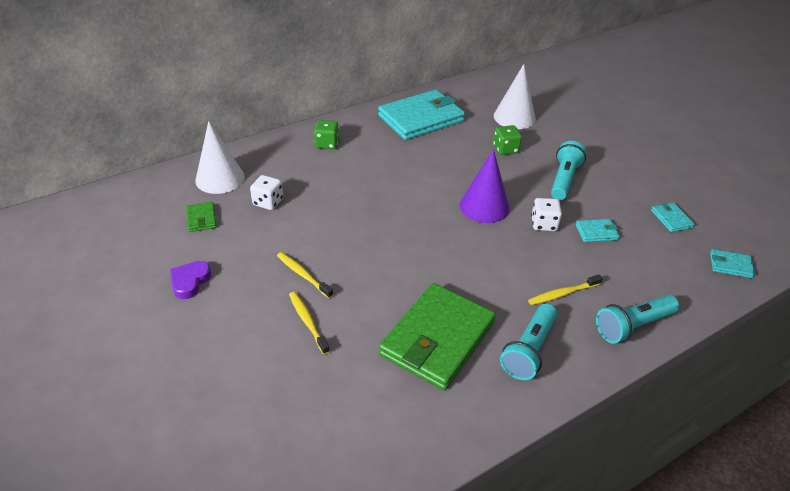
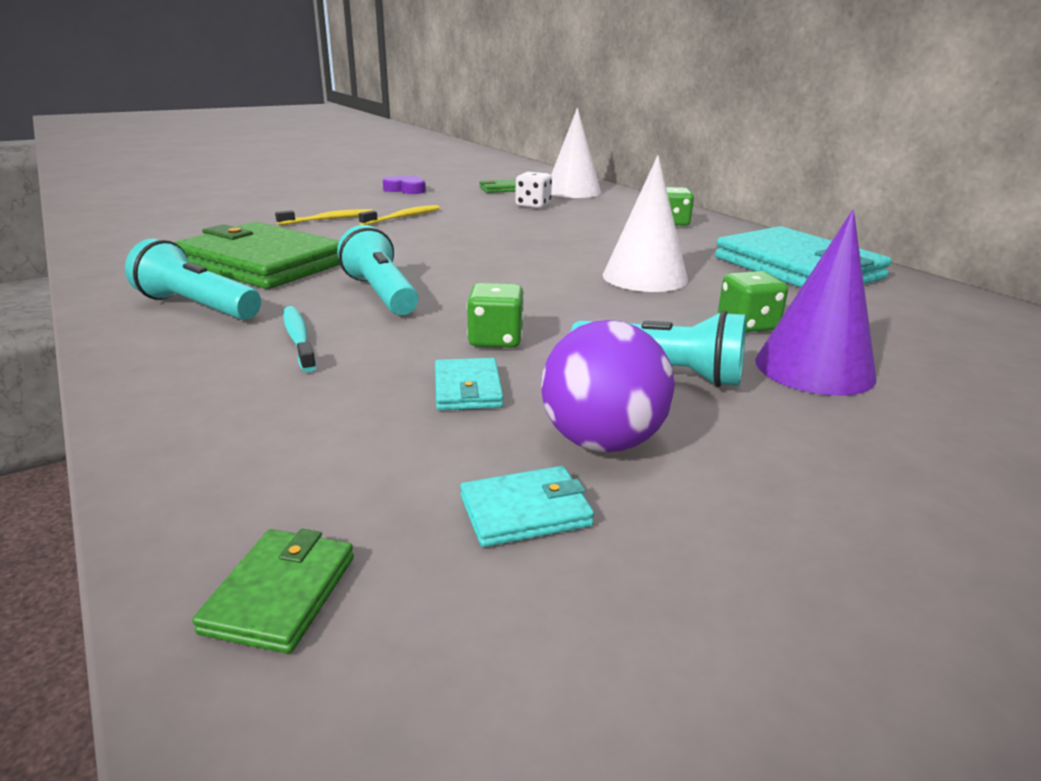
camera: 90 degrees right, 15 degrees down
(484, 206) = (544, 298): purple cone -> purple cone (814, 368)
(514, 117) = (897, 341): white cone -> white cone (644, 277)
(543, 224) = (496, 340): white dice -> green dice
(563, 294) = (298, 339): yellow toothbrush -> turquoise toothbrush
(624, 200) = (602, 442): none -> purple ball
(632, 326) = (174, 390): turquoise flashlight -> turquoise flashlight (381, 294)
(730, 265) = (280, 593): turquoise wallet -> green wallet

